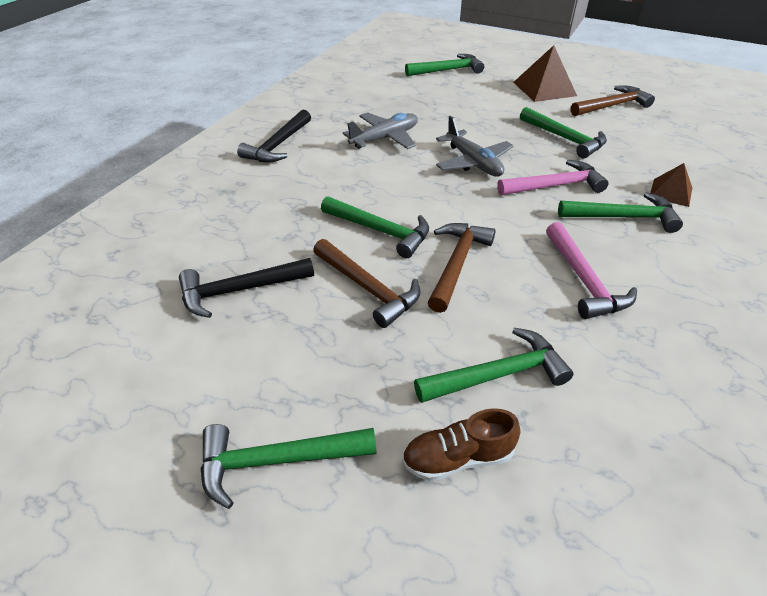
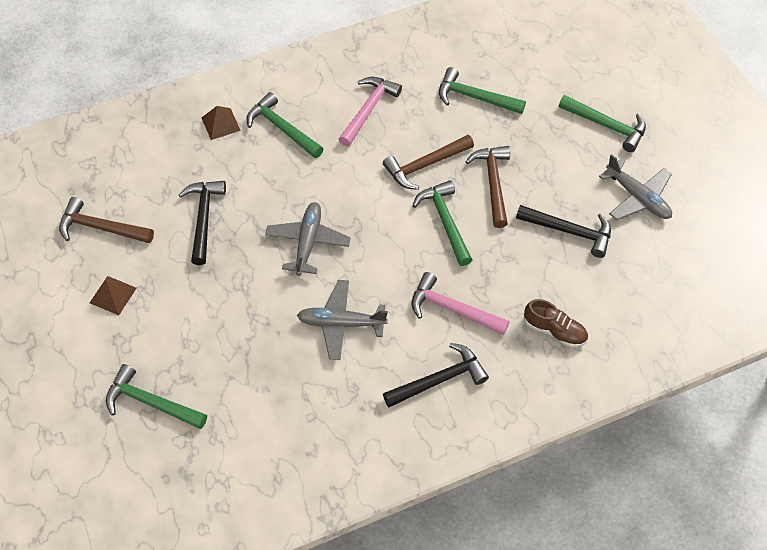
camera: 140 degrees left, 15 degrees up
(169, 377) = (637, 197): none -> grey plane
(457, 458) = (529, 80): brown shoe -> brown shoe (554, 330)
(544, 89) = (113, 295): brown pyramid -> brown pyramid, size x0.60
(554, 186) = (284, 180): pink hammer -> pink hammer (453, 309)
(564, 138) = (203, 219): green hammer -> black hammer

